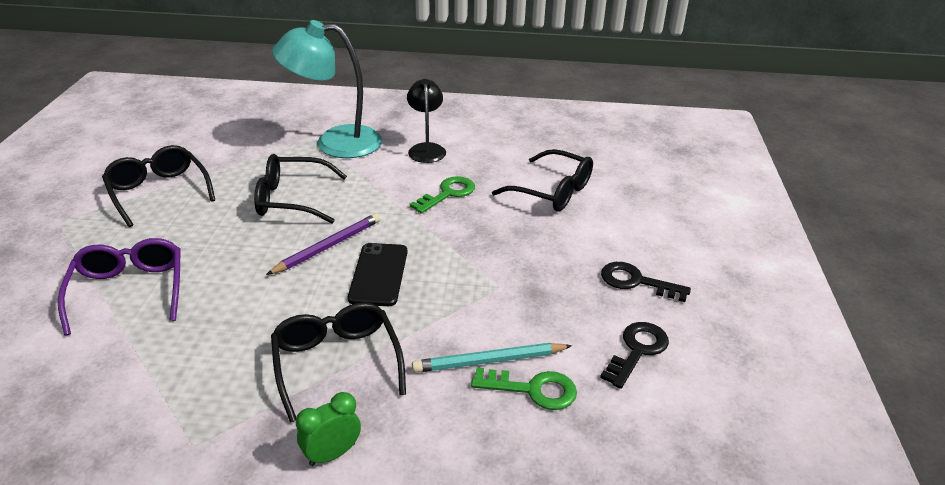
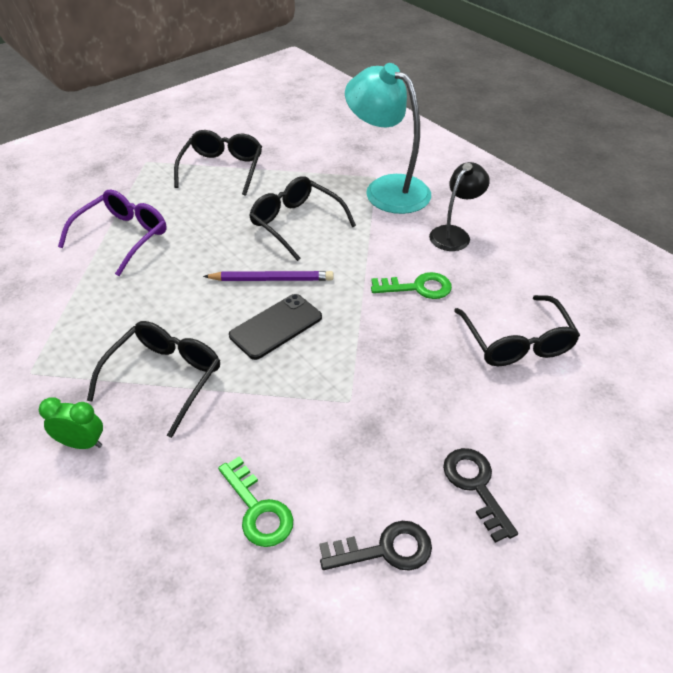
camera: 45 degrees right, 10 degrees up
(489, 361) = (259, 459): turquoise pencil -> none

